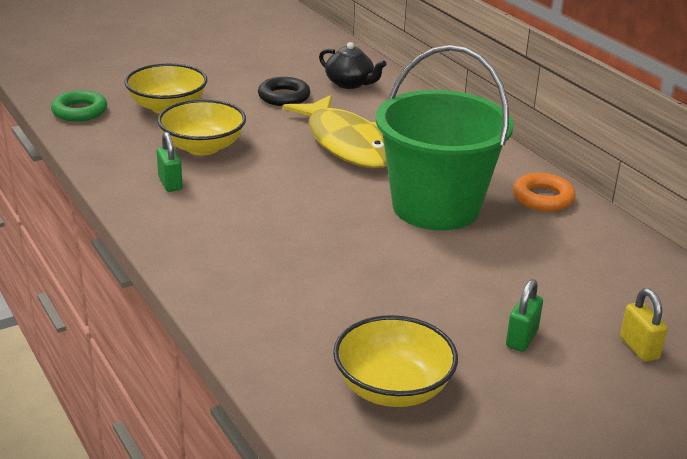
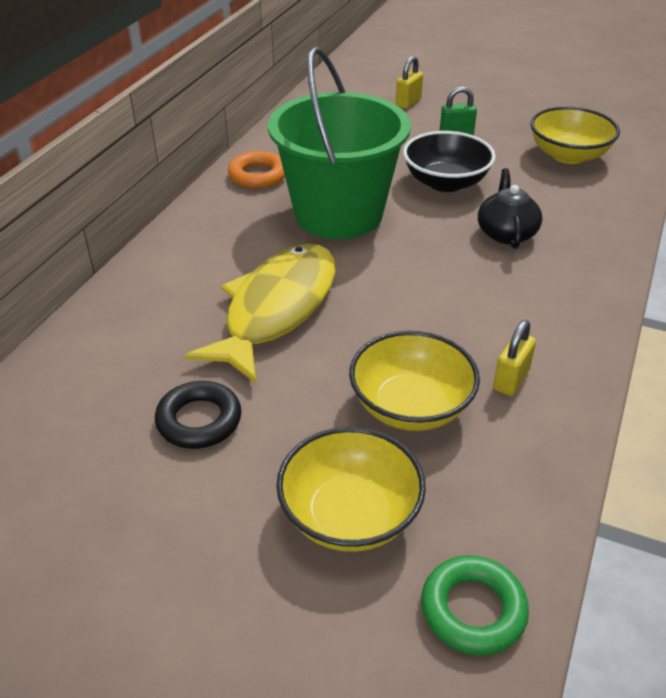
camera: 125 degrees left, 10 degrees up
(170, 183) = (511, 380): green padlock -> yellow padlock
(350, 83) = (98, 384): black teapot -> black teapot (506, 233)
(427, 279) = (445, 182): none -> black bowl

